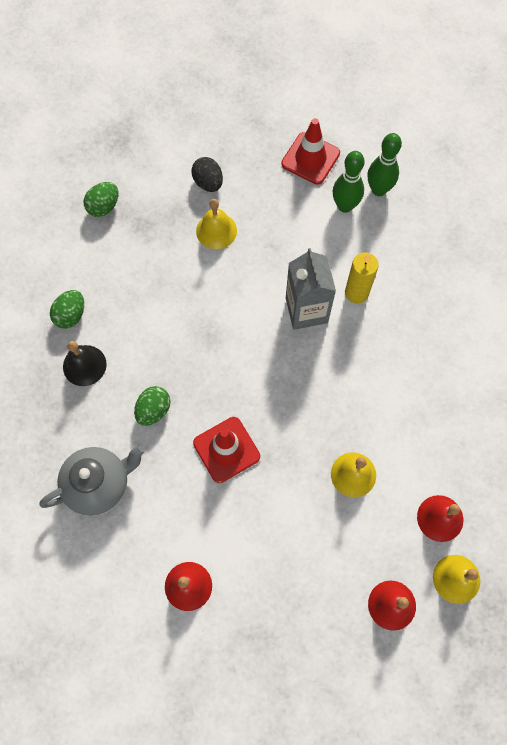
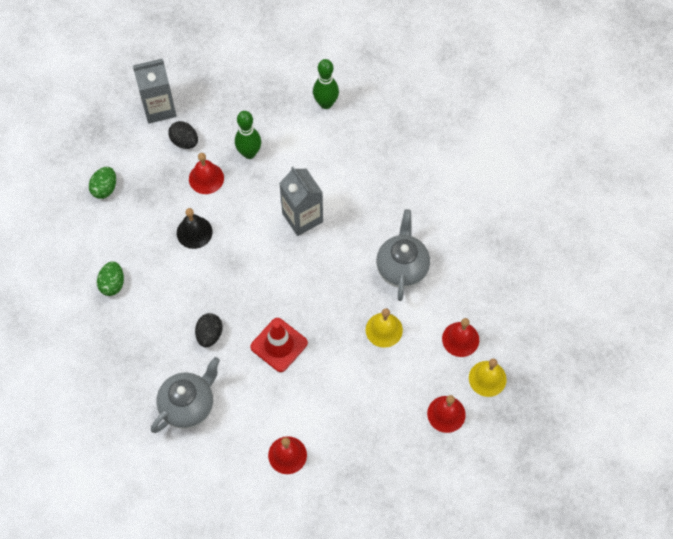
camera: 20 degrees left, 5 degrees down
(84, 365) = (139, 319): black bell -> black bell (194, 232)
(153, 410) = (209, 334): green egg -> black egg
(195, 138) = (159, 108): none -> grey carton
(216, 231) = (206, 178): yellow bell -> red bell
(310, 158) = (261, 95): red traffic cone -> none
(345, 206) = (303, 125): green bowling pin -> green bowling pin (249, 153)
(356, 293) = (337, 191): yellow candle -> none
(400, 407) = (402, 268): none -> grey teapot

